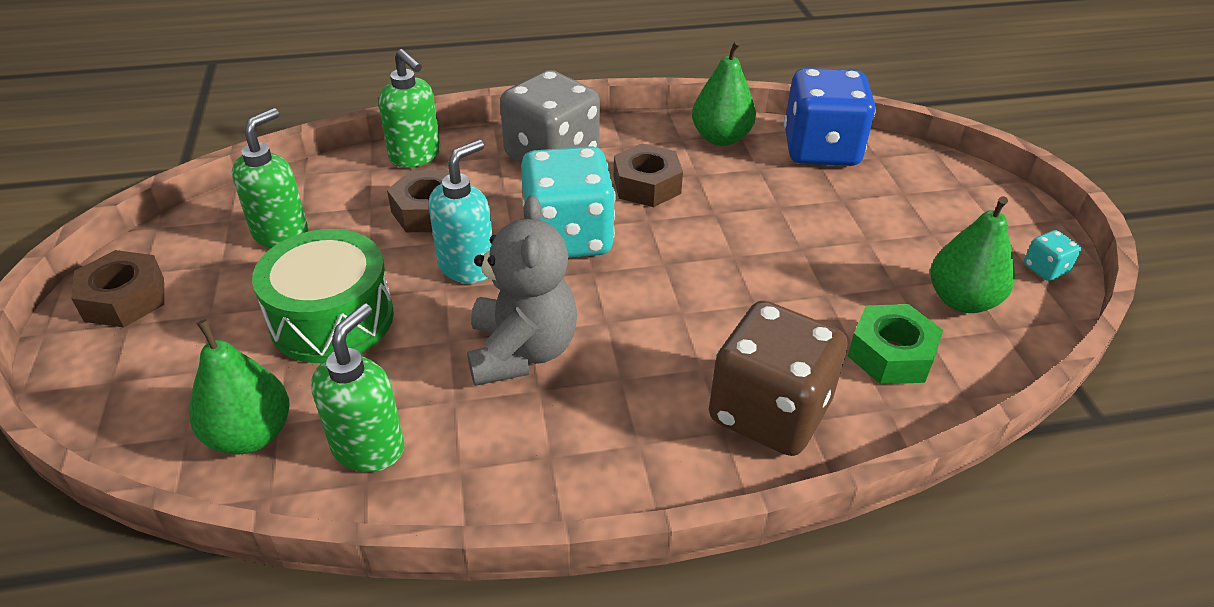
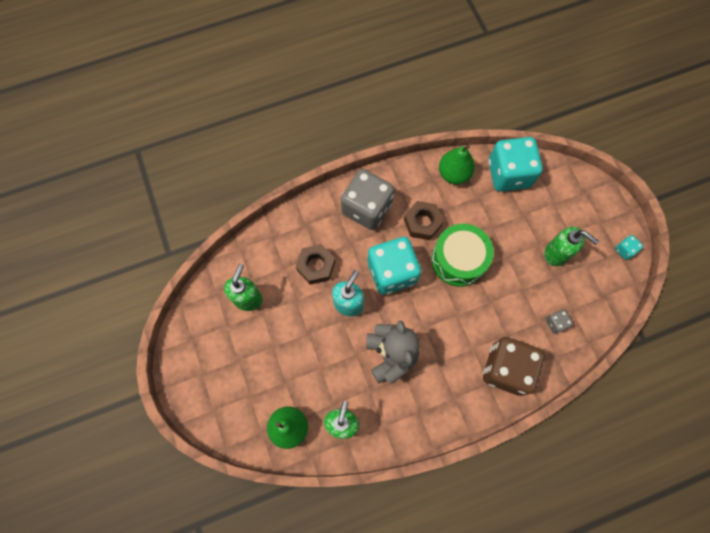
camera: 10 degrees left, 30 degrees up
(125, 299) = (192, 359): brown nut -> none
(332, 319) = (297, 352): green drum -> green drum (458, 260)
(415, 156) = (293, 222): green soap dispenser -> green soap dispenser (556, 253)
(821, 150) = (508, 174): blue dice -> turquoise dice
(891, 354) = (555, 323): green nut -> grey dice
(961, 300) = (586, 280): green pear -> none

